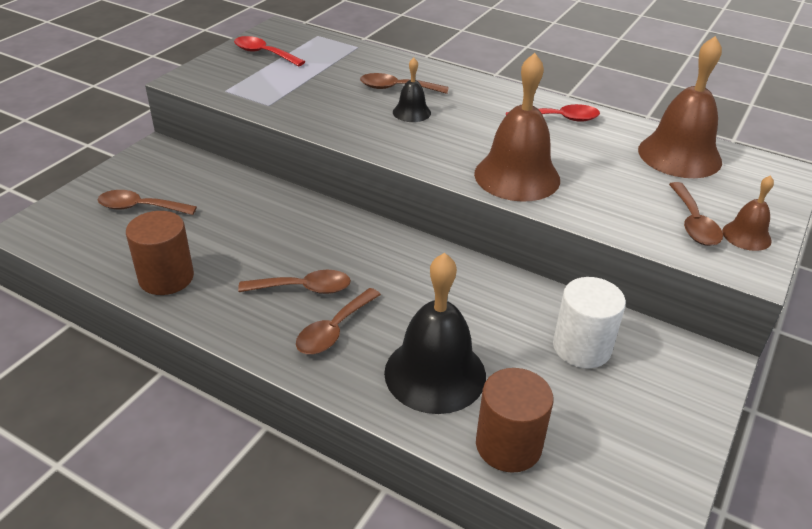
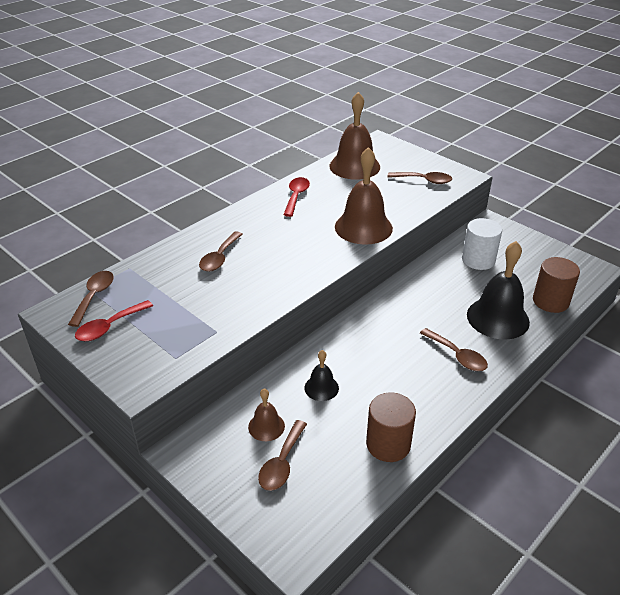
camera: 75 degrees left, 0 degrees up
(304, 288) = (412, 366): brown spoon -> brown spoon (94, 296)
(411, 112) = (262, 256): black bell -> black bell (321, 388)
(746, 236) = (437, 169): brown bell -> brown bell (266, 426)

